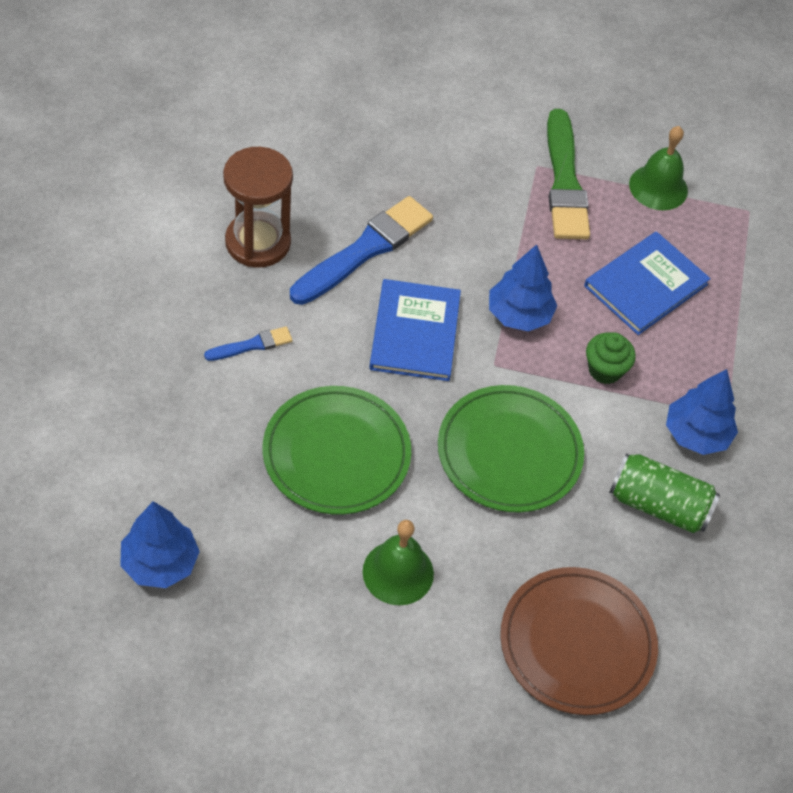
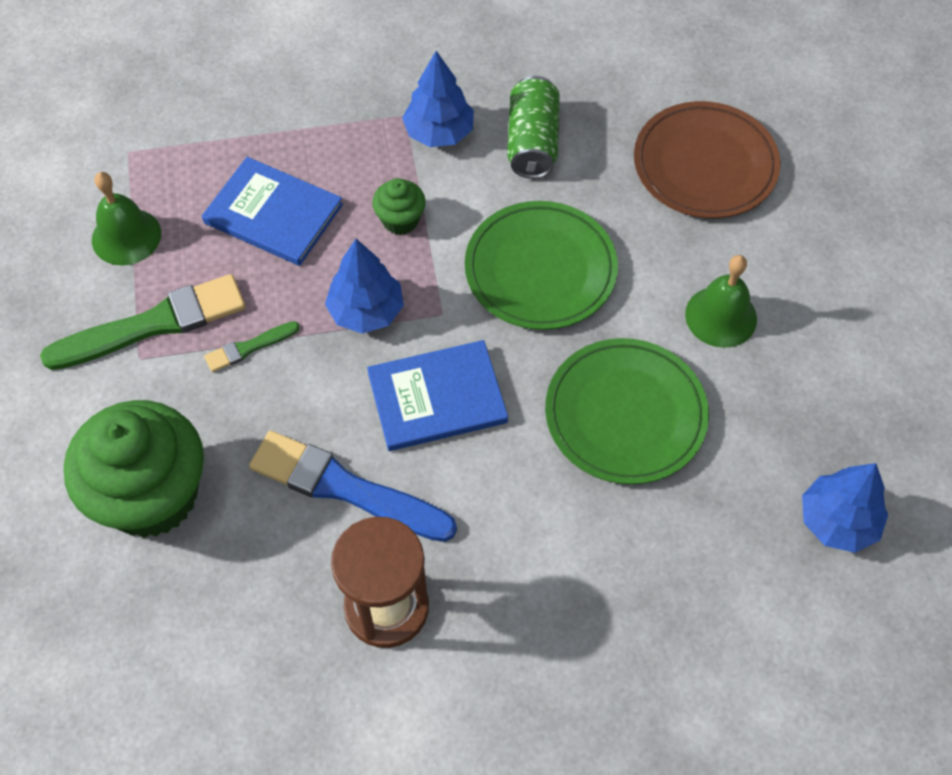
camera: 105 degrees left, 5 degrees up
(251, 345) = (535, 550): blue brush -> none
(415, 143) = (152, 495): none -> green cupcake
(517, 231) = (249, 347): none -> green brush

